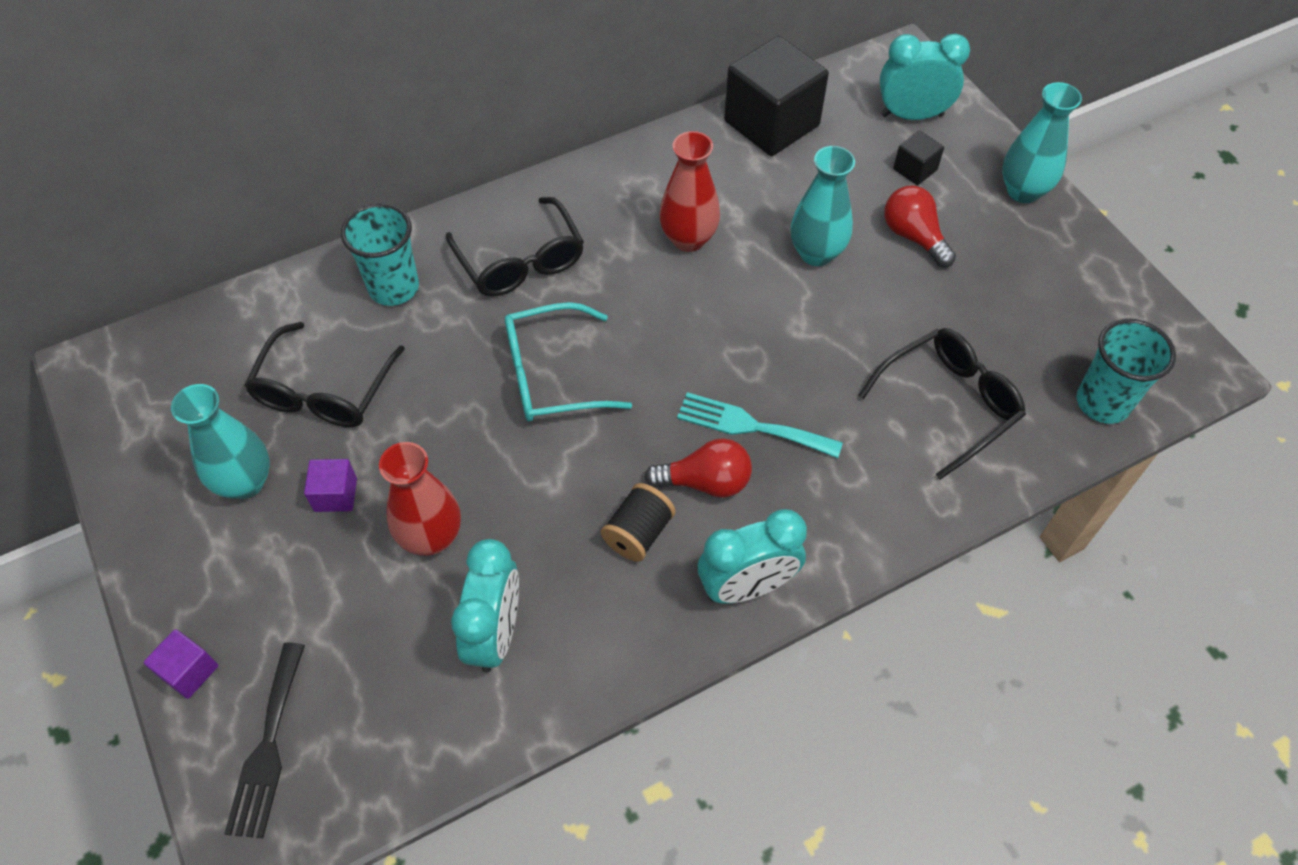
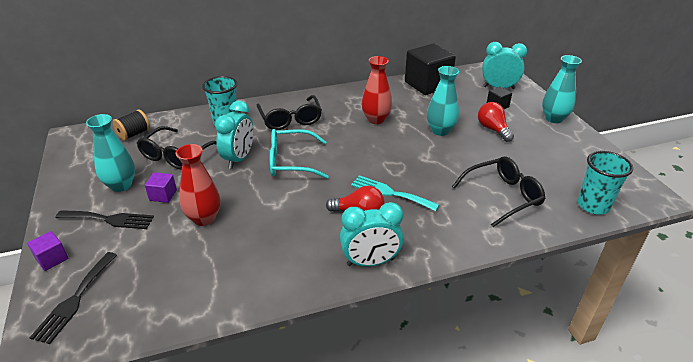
camera: 10 degrees right, 20 degrees down
(256, 567) = (109, 219): none -> black fork
(495, 633) = (221, 264): turquoise clock -> turquoise clock (239, 159)
(638, 533) = (315, 230): black spool -> black spool (134, 134)

